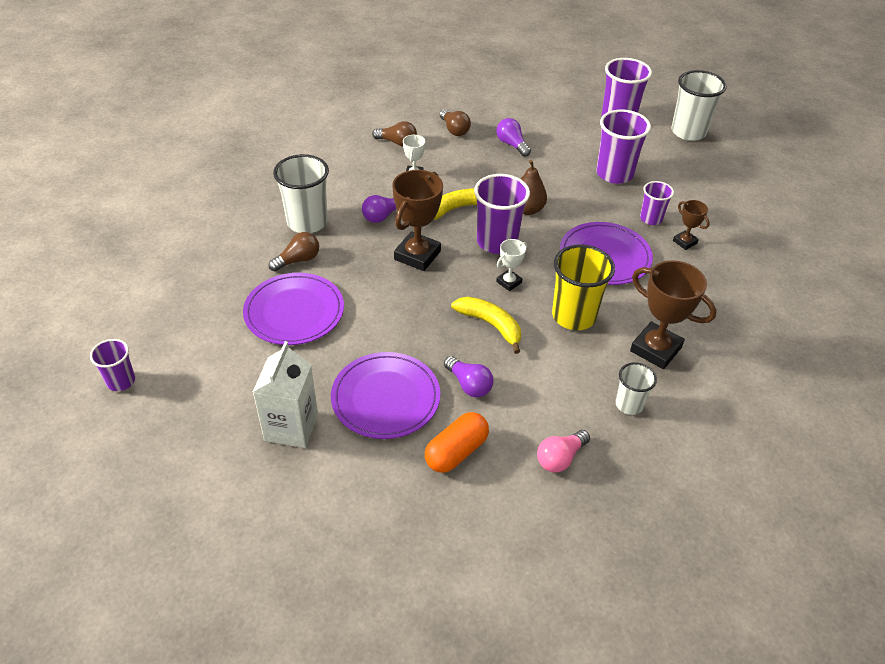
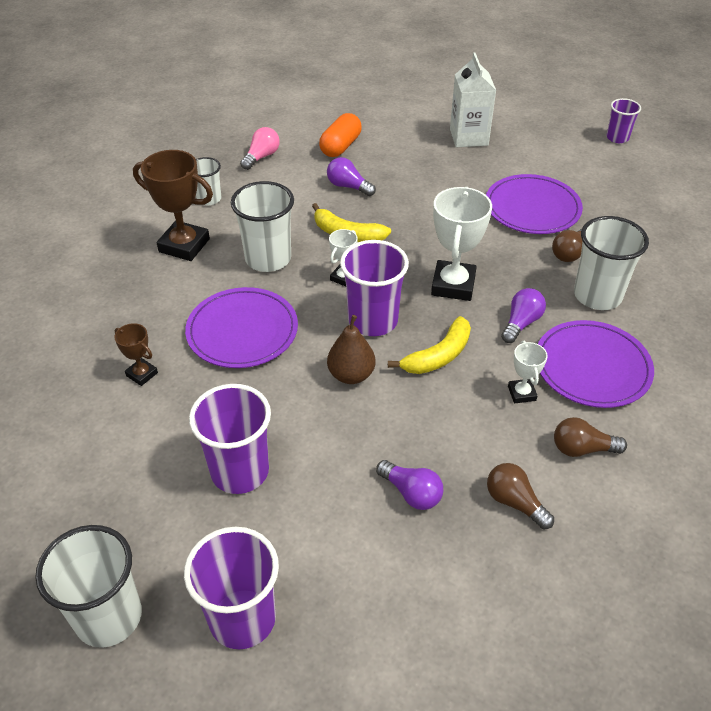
camera: 165 degrees right, 0 degrees up
(385, 398) = (411, 166): purple plate -> purple plate (592, 367)
(417, 255) = (453, 285): brown trophy -> white trophy
(574, 316) = (268, 259): yellow cup -> white cup
(651, 219) = (185, 400): purple cup -> none

